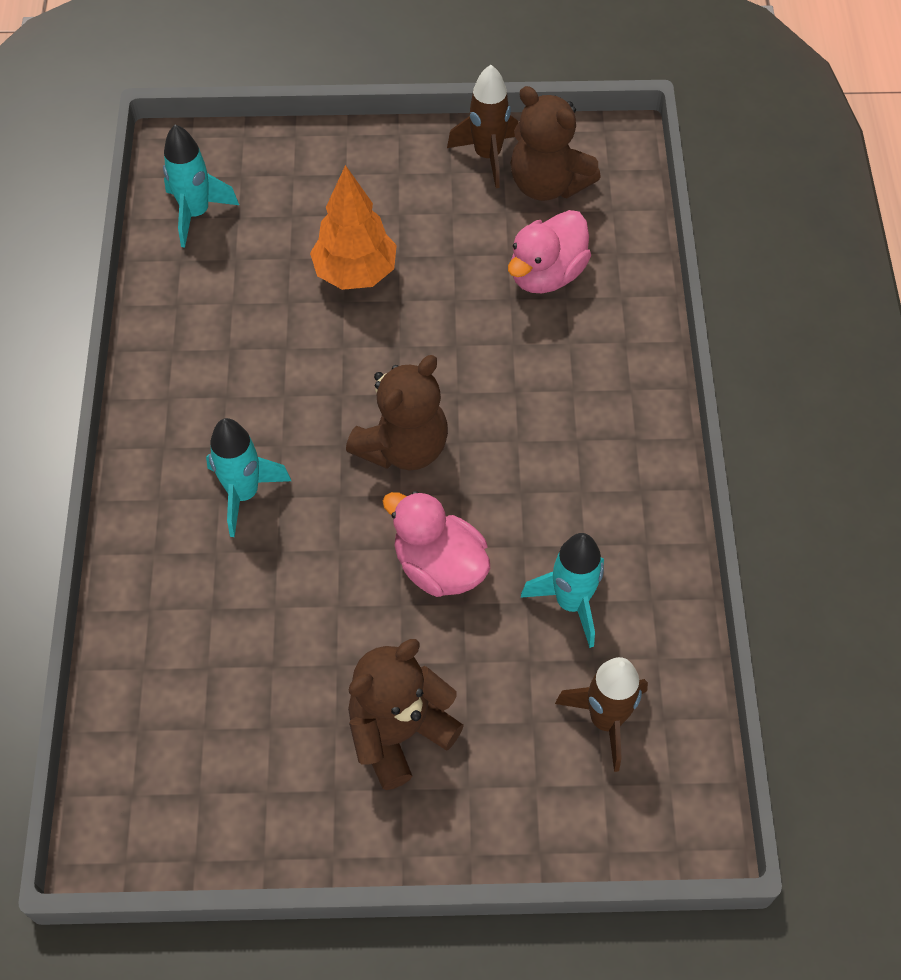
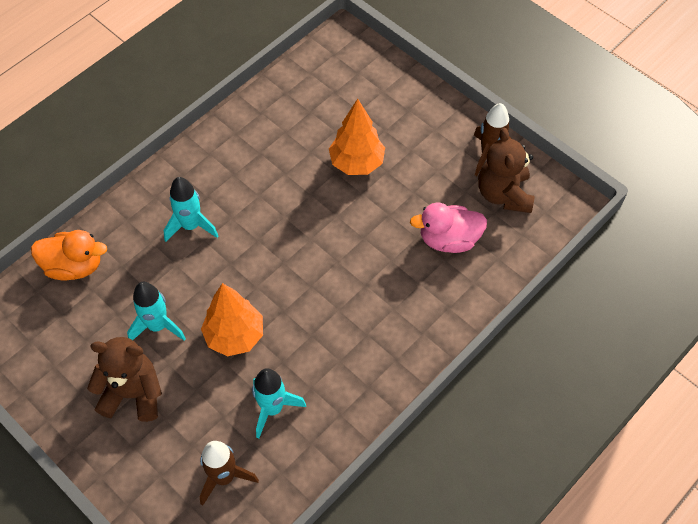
camera: 45 degrees right, 0 degrees up
(151, 661) = (74, 266): none -> orange duck
(196, 213) = (317, 75): turquoise rocket -> turquoise rocket (157, 326)
(403, 447) = (283, 265): brown teddy bear -> none
(439, 566) = (234, 336): pink duck -> orange tree

